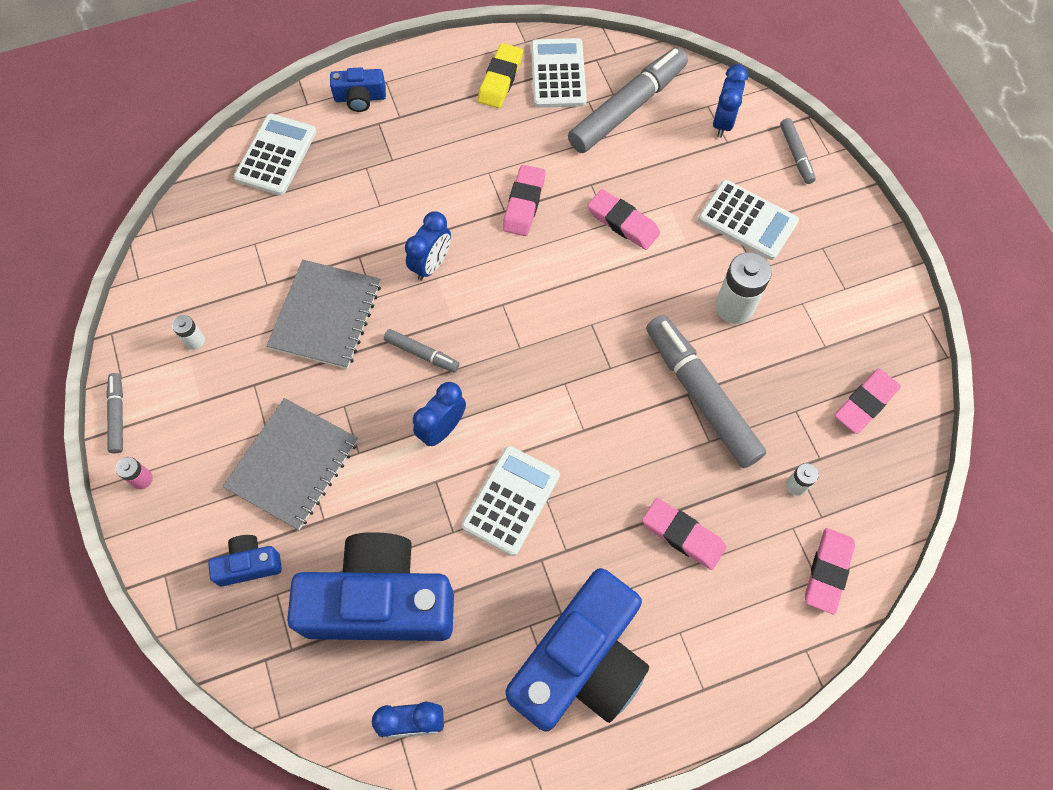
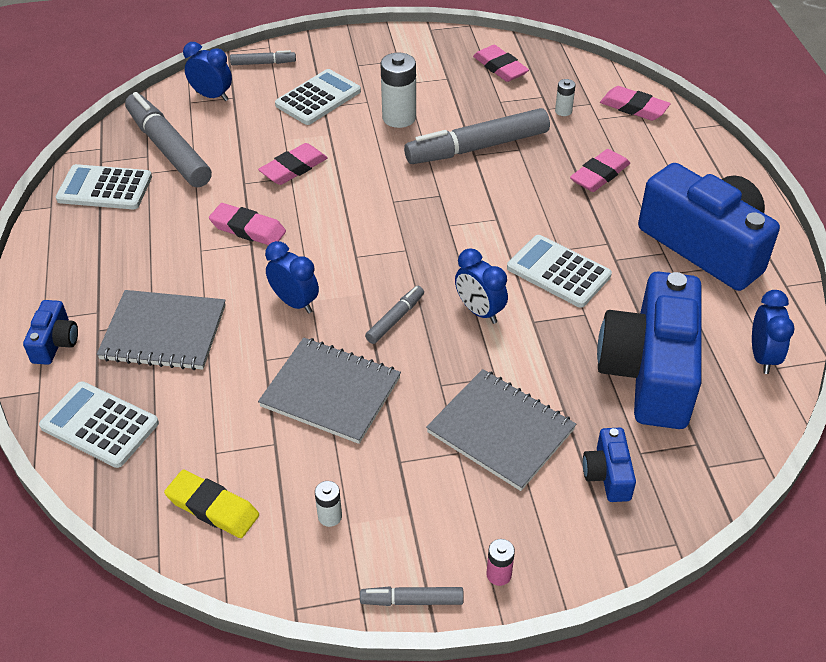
camera: 80 degrees left, 20 degrees down
(381, 171) = (164, 332): none -> grey notebook
(500, 79) = (89, 229): yellow eraser -> yellow eraser (212, 507)

